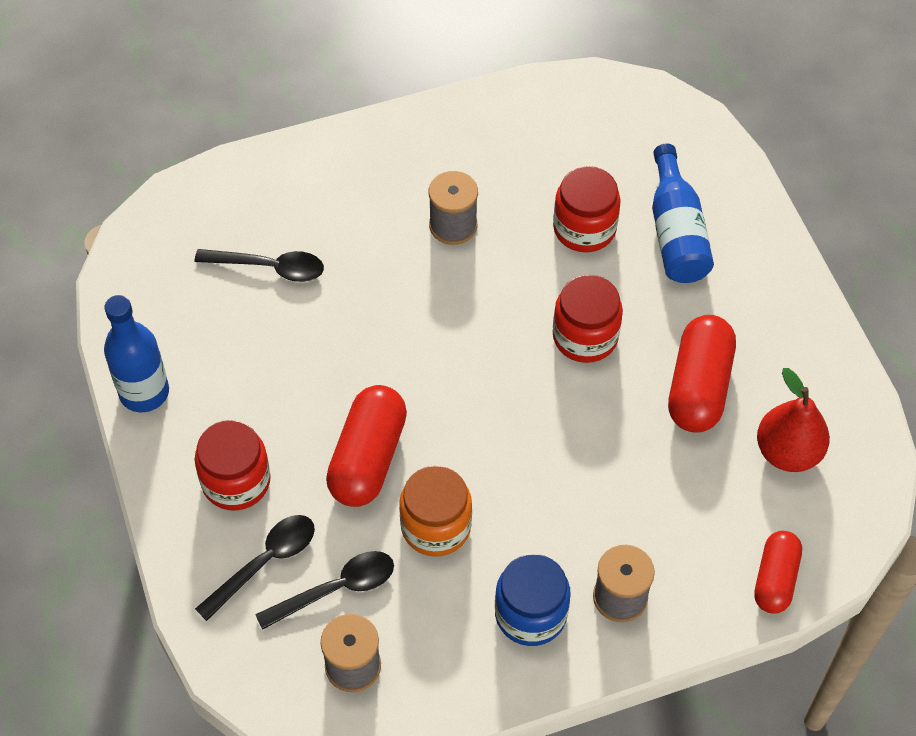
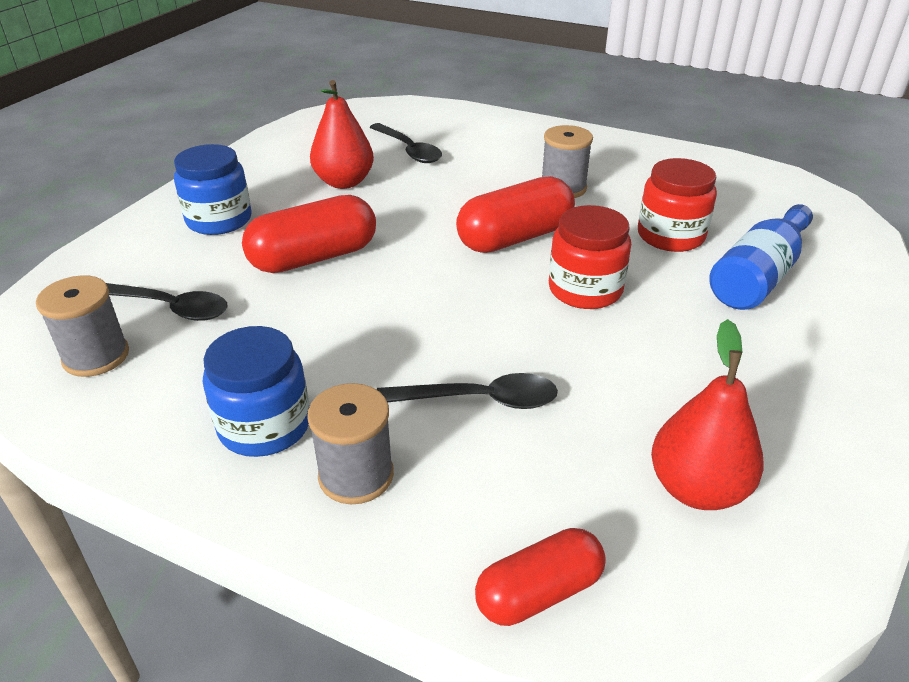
camera: 45 degrees right, 20 degrees down
(144, 392) = (247, 160): blue bottle -> none
(236, 481) = (219, 220): red jar -> blue jar
(265, 562) = (159, 265): black spoon -> black spoon (479, 400)
(272, 355) = (344, 182): none -> red pear
(436, 526) = (293, 320): orange jar -> none
(698, 386) = (654, 378): red capsule -> red capsule (515, 238)

